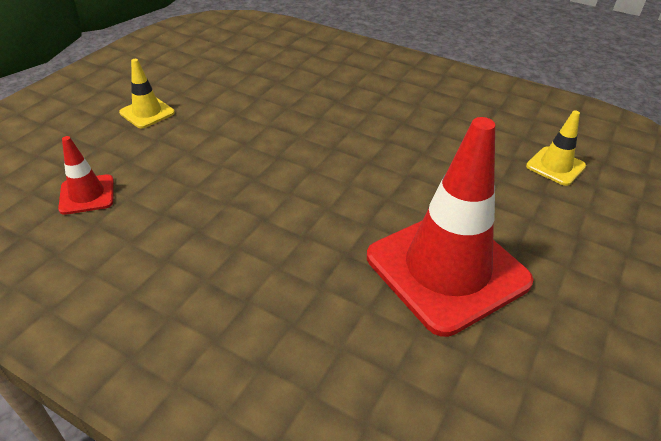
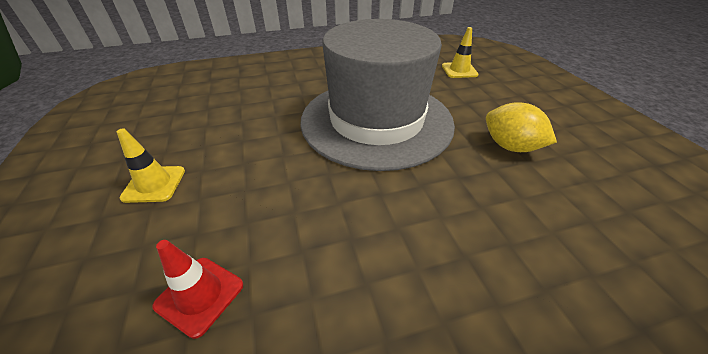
camera: 45 degrees left, 0 degrees up
(361, 162) = (376, 120): none -> grey hat
(447, 269) = (510, 146): red traffic cone -> yellow lemon

